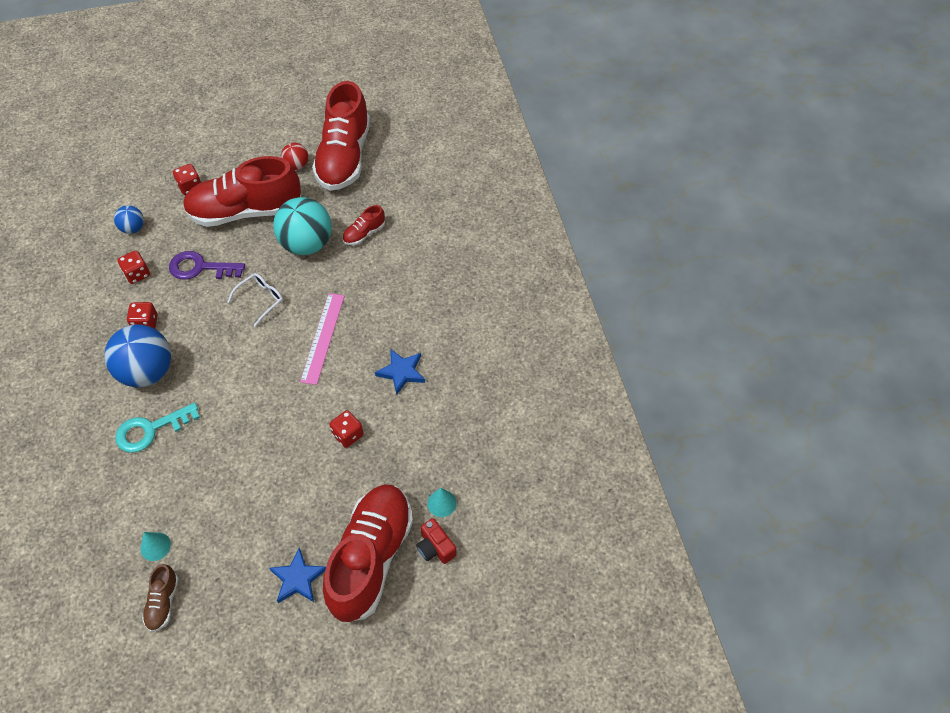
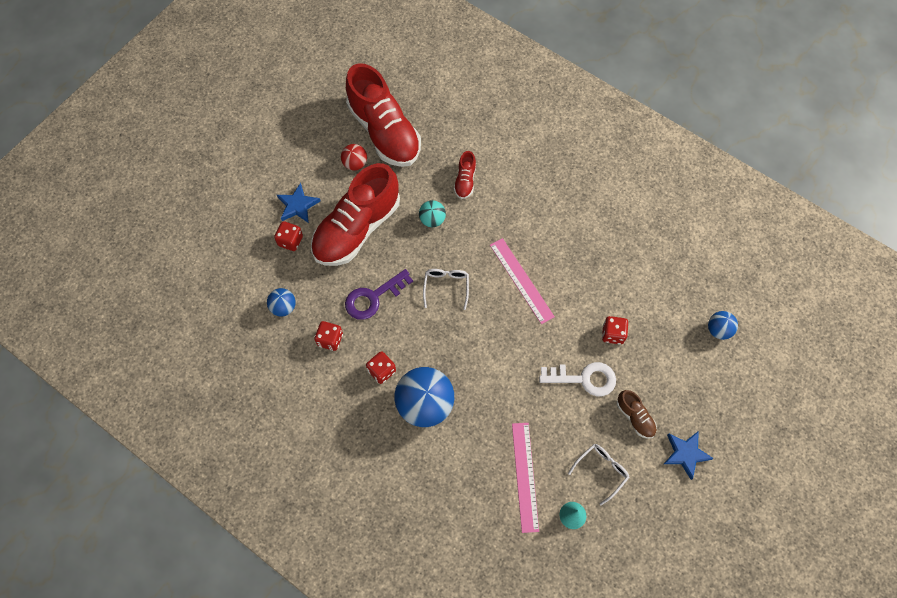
camera: 40 degrees left, 10 degrees up
(150, 430) = (477, 442): turquoise key -> none
(155, 485) = (525, 476): none -> pink ruler
(163, 602) = (620, 545): brown shoe -> brown shoe (635, 417)
(216, 532) = (601, 470): none -> white glasses
(285, 450) = (584, 379): none -> white key
(307, 244) = (432, 220): turquoise ball -> turquoise ball, size x0.50
(371, 558) = (714, 402): red shoe -> none
(401, 372) = (600, 263): blue star -> blue star (298, 205)
(435, 548) = (744, 361): red camera -> none
(441, 503) = (718, 330): turquoise cone -> blue ball

